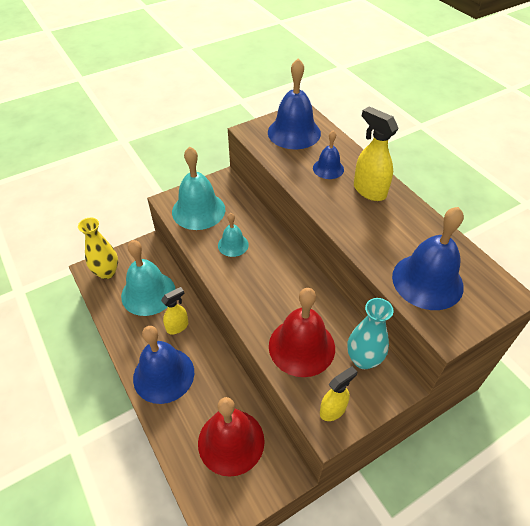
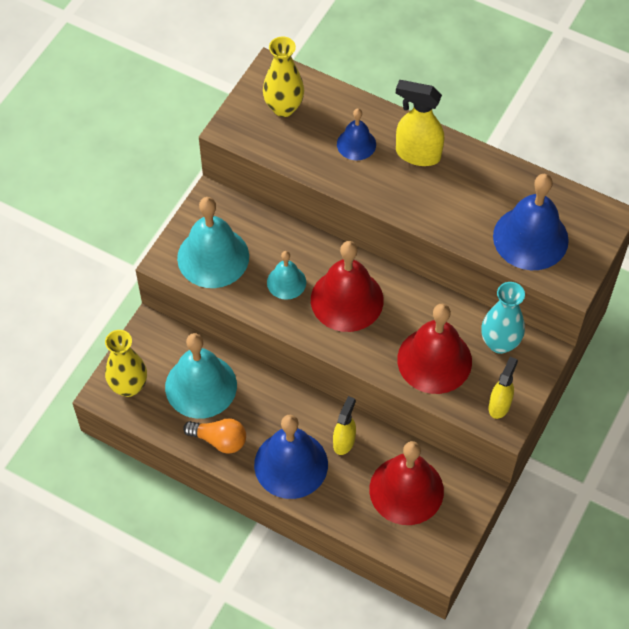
camera: 30 degrees left, 10 degrees up
(131, 333) = (219, 440): none -> orange light bulb
(177, 326) = (266, 406): yellow spray bottle -> yellow spray bottle (344, 442)
(266, 274) = (347, 299): none -> red bell
(294, 132) = (284, 108): blue bell -> yellow vase

